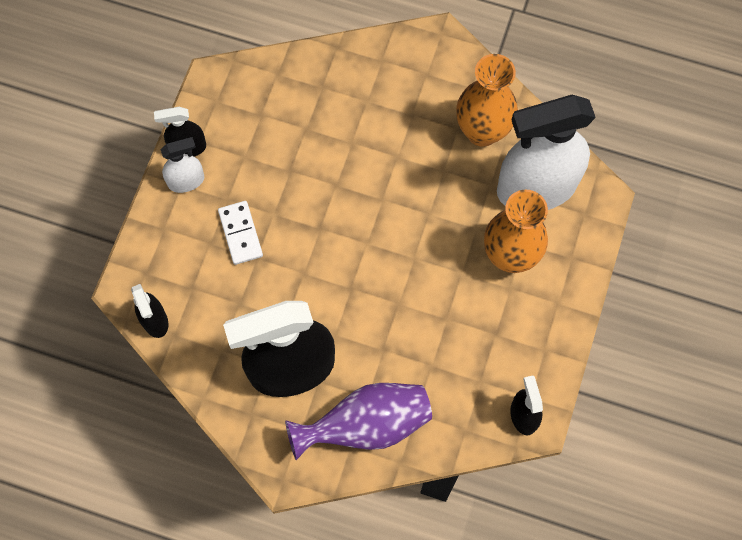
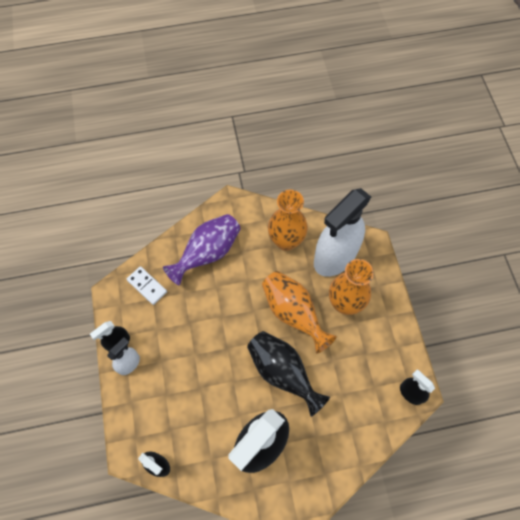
camera: 30 degrees left, 5 degrees down
(240, 233) = (181, 378): white domino -> white domino (147, 286)
(366, 425) = (326, 454): purple vase -> purple vase (207, 253)
(372, 298) = (282, 373): none -> black vase
(432, 231) = (293, 313): none -> orange vase

